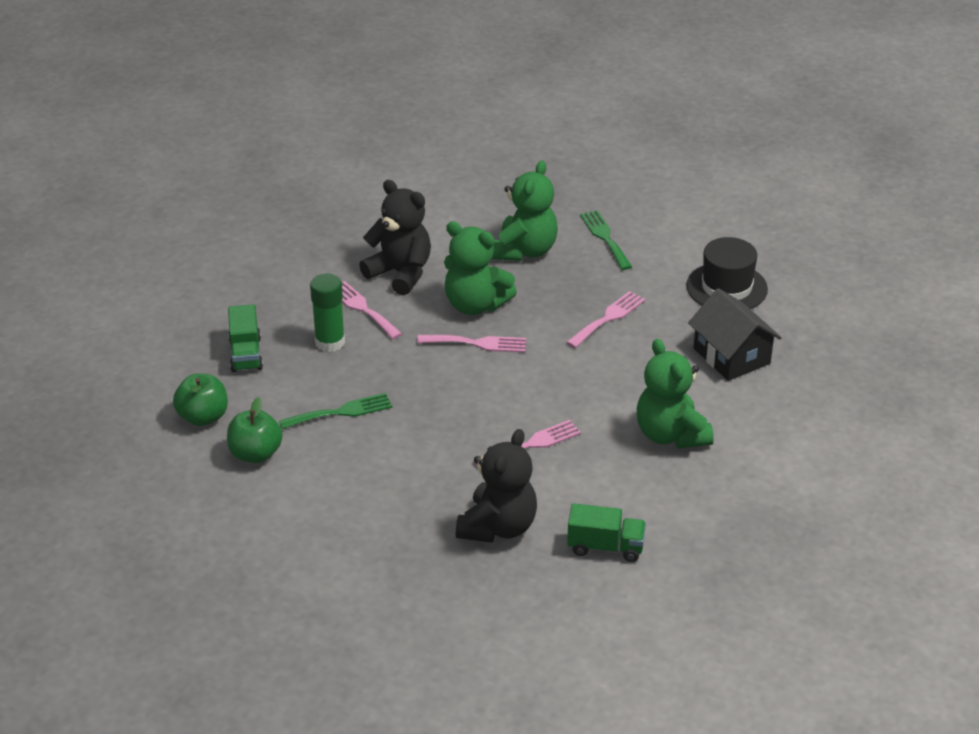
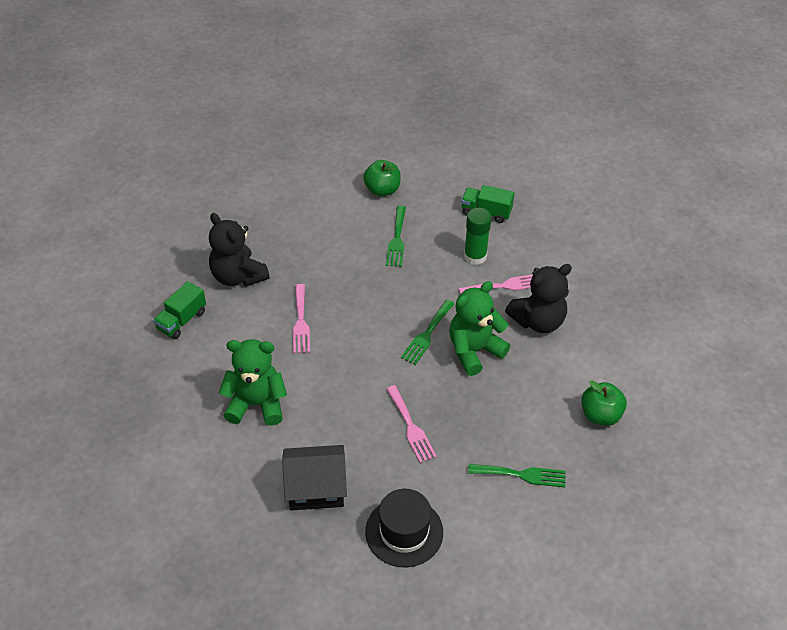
camera: 115 degrees right, 10 degrees up
(203, 417) = (432, 177): green apple -> green apple (600, 415)
(477, 343) = (427, 334): pink fork -> green fork
(524, 251) = (530, 410): green teddy bear -> none

